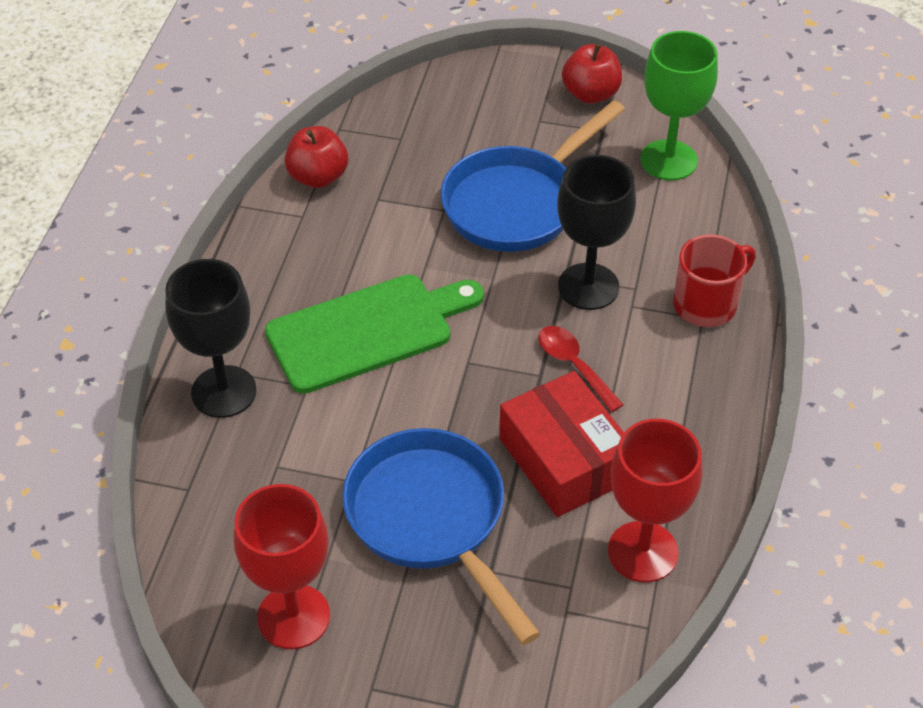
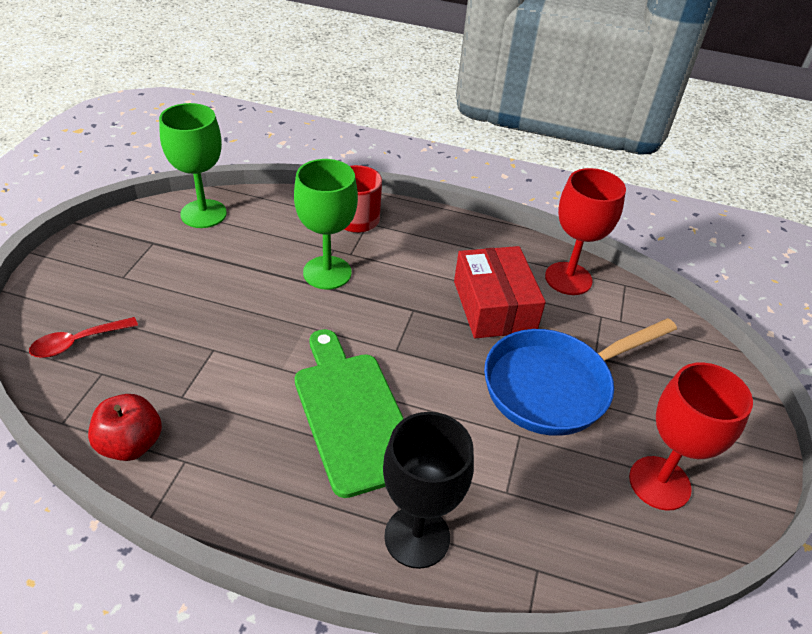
camera: 90 degrees left, 5 degrees down
(517, 203) = (221, 301): blue pan -> none
(564, 459) = (494, 306): red box -> red box turned 75 degrees counterclockwise
(574, 366) = (406, 290): red spoon -> red spoon (77, 342)
(588, 286) = (327, 273): black goblet -> green goblet
(590, 94) = (104, 243): red apple -> none

